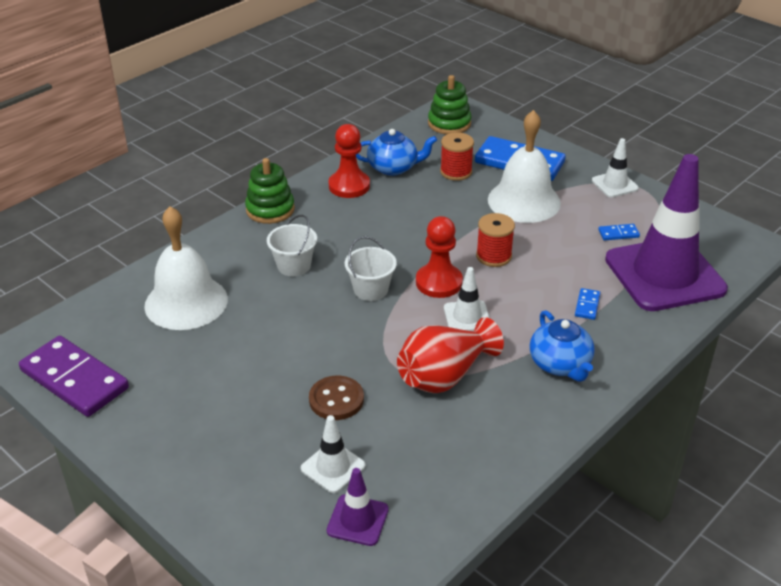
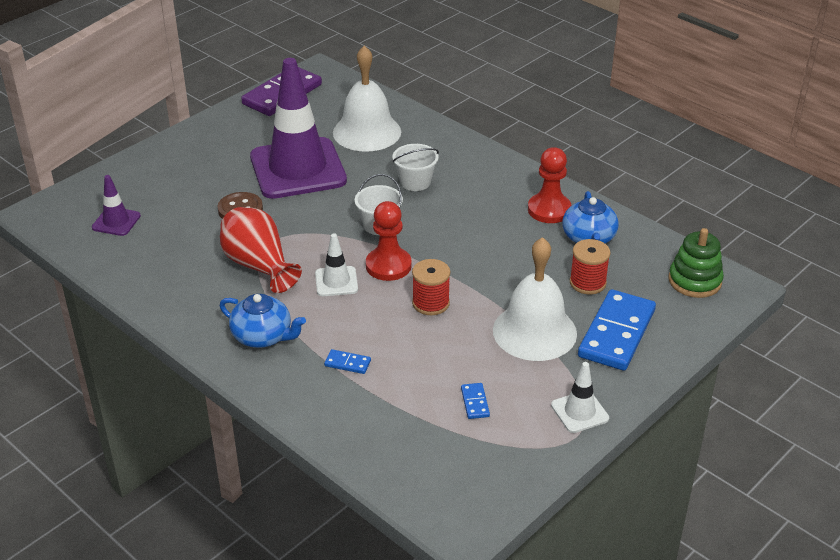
camera: 90 degrees right, 0 degrees up
(270, 209) = (502, 165): green stacking toy -> none
(333, 467) = (169, 209): white traffic cone -> none
(560, 364) = (263, 336): blue teapot -> blue teapot turned 135 degrees counterclockwise
(664, 274) = (398, 431): purple traffic cone -> purple traffic cone (298, 169)

